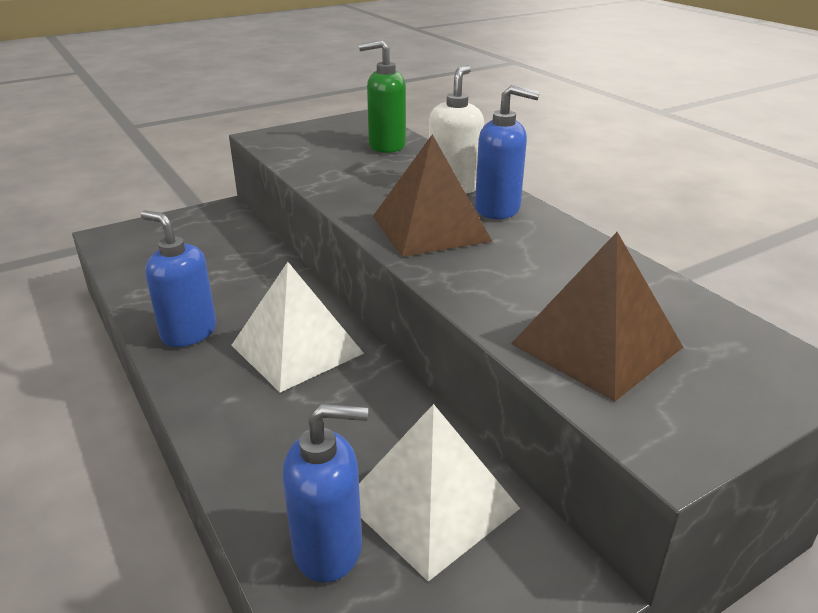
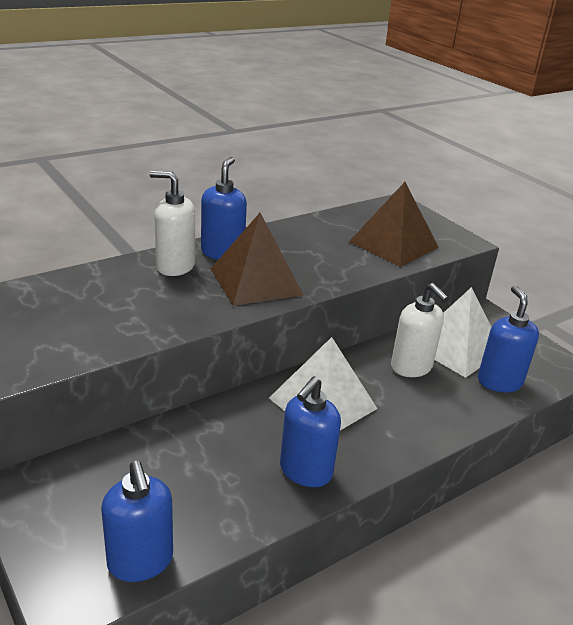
camera: 95 degrees left, 0 degrees up
(125, 256) = (140, 561): none -> blue soap dispenser
(371, 437) = (411, 367): none -> white soap dispenser
(386, 146) = (59, 294): green soap dispenser -> none

